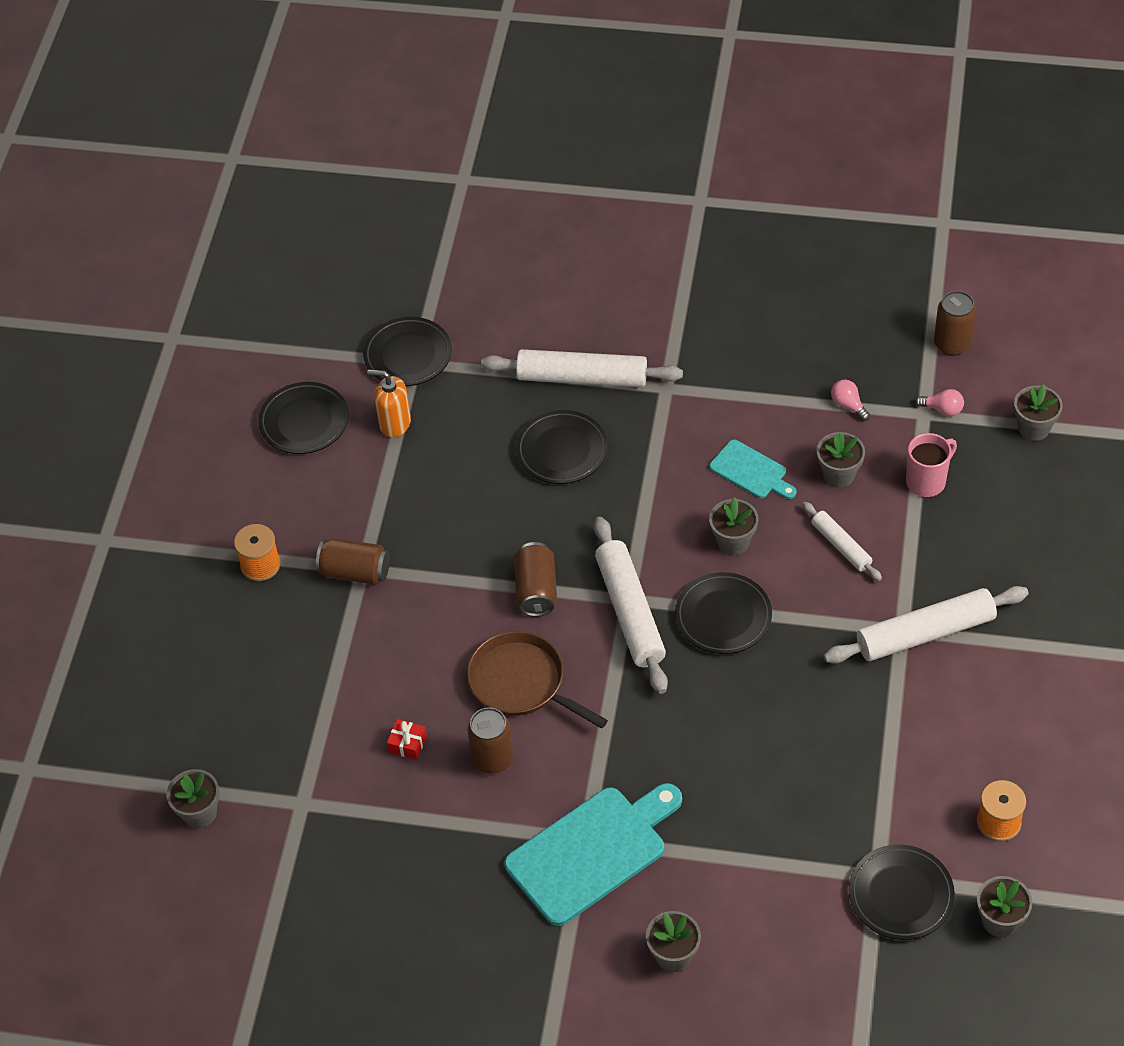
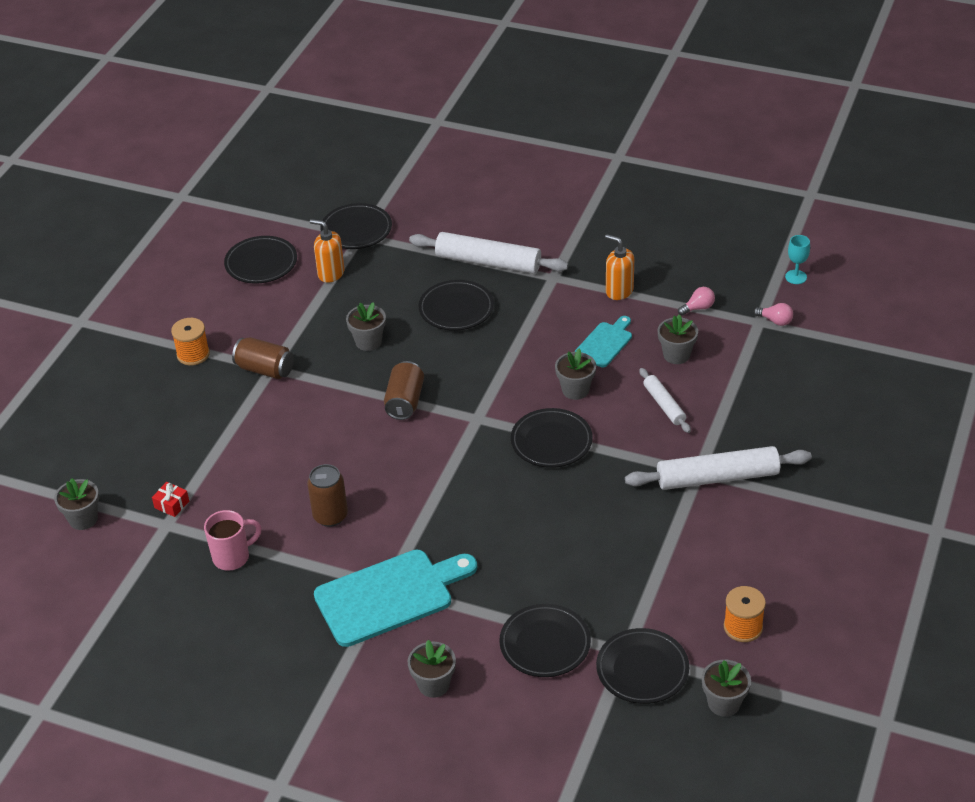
camera: 10 degrees right, 10 degrees down
(407, 744) = (265, 495): red gift -> red gift (172, 504)
(522, 683) = (372, 465): brown pan -> none
(630, 612) = (476, 427): white rolling pin -> none
(749, 395) = (619, 291): none -> orange soap dispenser
(751, 471) = (605, 343): turquoise cutting board -> turquoise cutting board turned 105 degrees counterclockwise
(784, 882) = (545, 644): none -> black plate
(848, 405) = (698, 308): pink light bulb -> pink light bulb turned 90 degrees clockwise
(927, 481) = (749, 369): pink mug -> pink mug (233, 557)
(952, 344) = (796, 277): brown can -> turquoise goblet
(1033, 428) = (849, 344): grey flower pot -> grey flower pot (368, 342)

